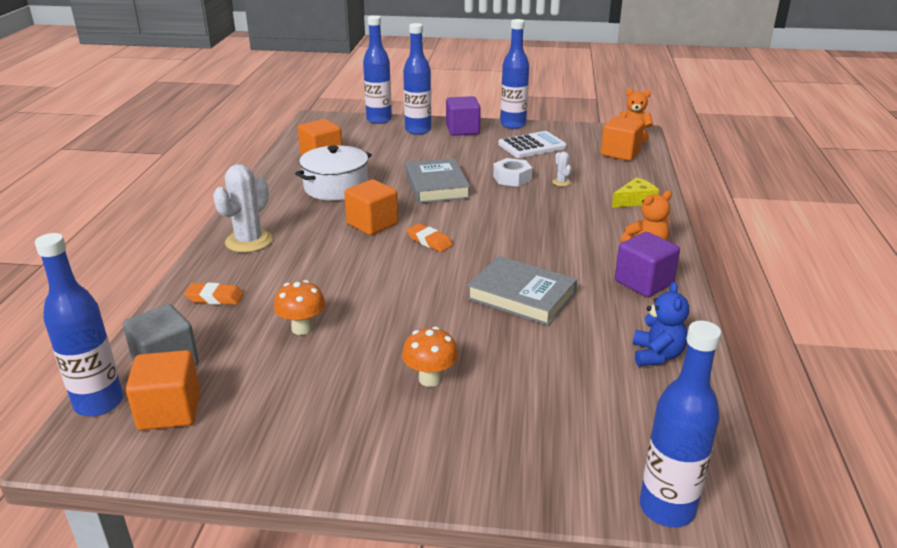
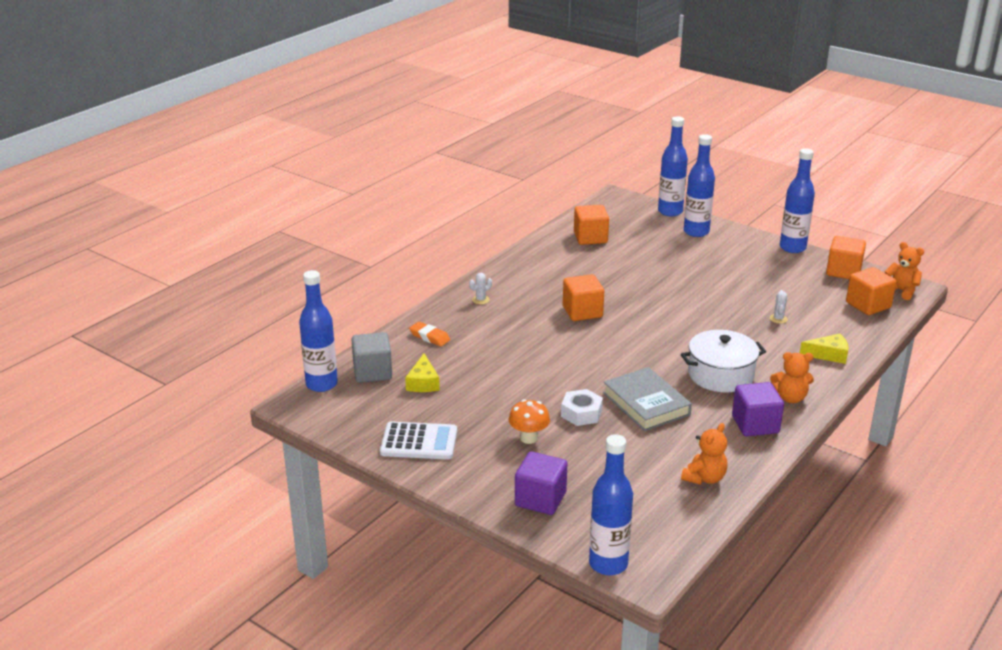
camera: 30 degrees right, 0 degrees up
(169, 411) = (357, 402): orange cube -> orange cube (843, 271)
(244, 354) = (423, 382): none -> yellow cheese
(249, 241) = (480, 300): white cactus -> white cactus, size x0.46
(302, 328) = (471, 377): orange mushroom -> none
(336, 187) = (579, 271): white pot -> white pot (720, 375)
(429, 241) = (614, 339): orange eraser -> none
(436, 186) = (664, 292): grey book -> none
(462, 130) = (738, 242): purple cube -> purple cube (540, 499)
(512, 178) = (737, 303): white nut -> white nut (581, 413)
(532, 146) = (788, 275): white calculator -> white calculator (419, 442)
(656, 355) = (704, 478): blue teddy bear -> orange teddy bear

